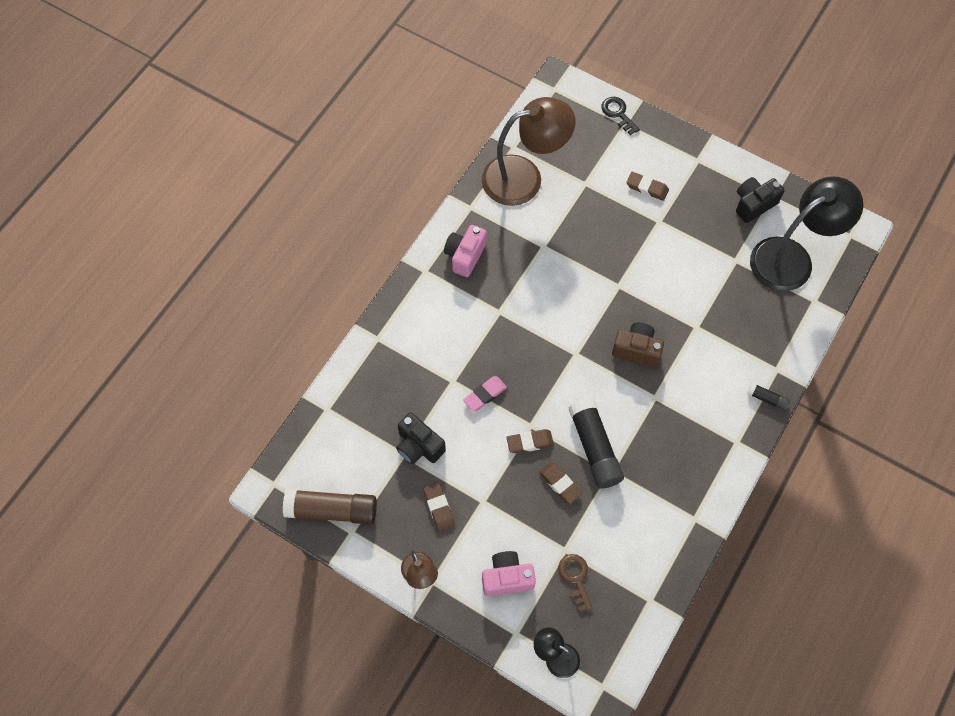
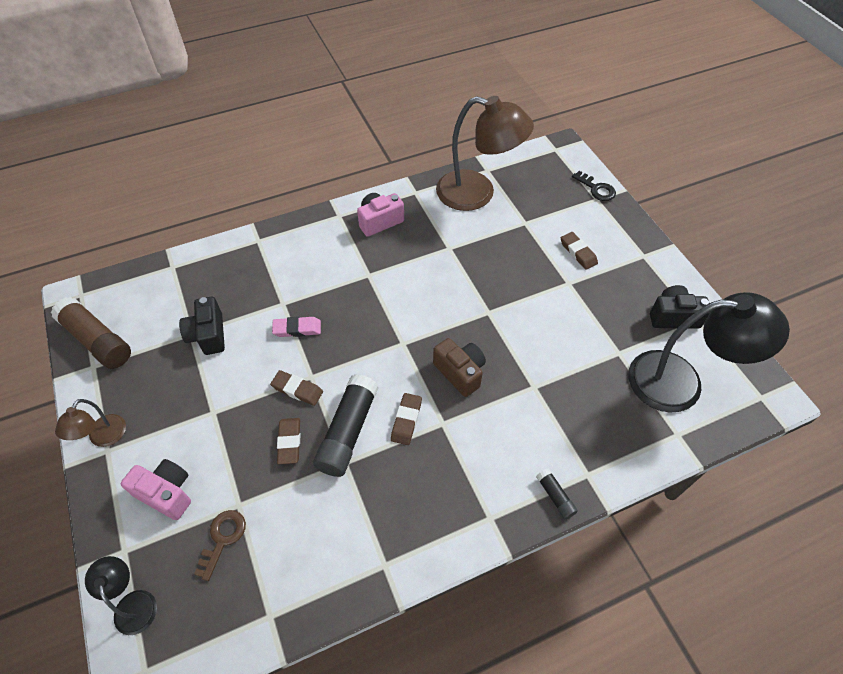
camera: 35 degrees right, 10 degrees down
(438, 508) = (174, 393): brown eraser -> brown eraser (406, 420)
(618, 113) = (596, 189): black key -> black key turned 135 degrees clockwise

